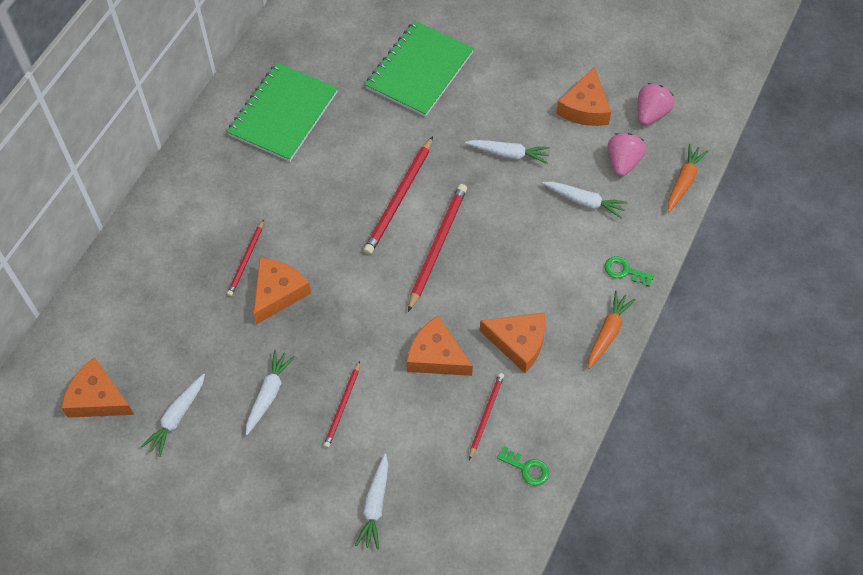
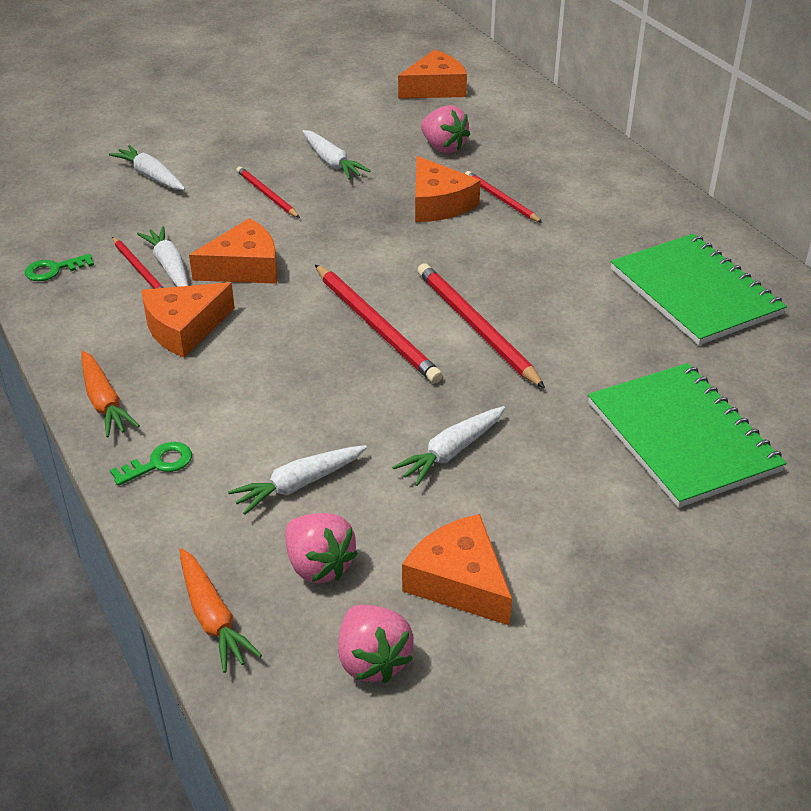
camera: 125 degrees right, 20 degrees down
(177, 417) = (369, 115): white carrot -> white carrot (169, 267)
(196, 335) = (443, 147): none -> pink strawberry

